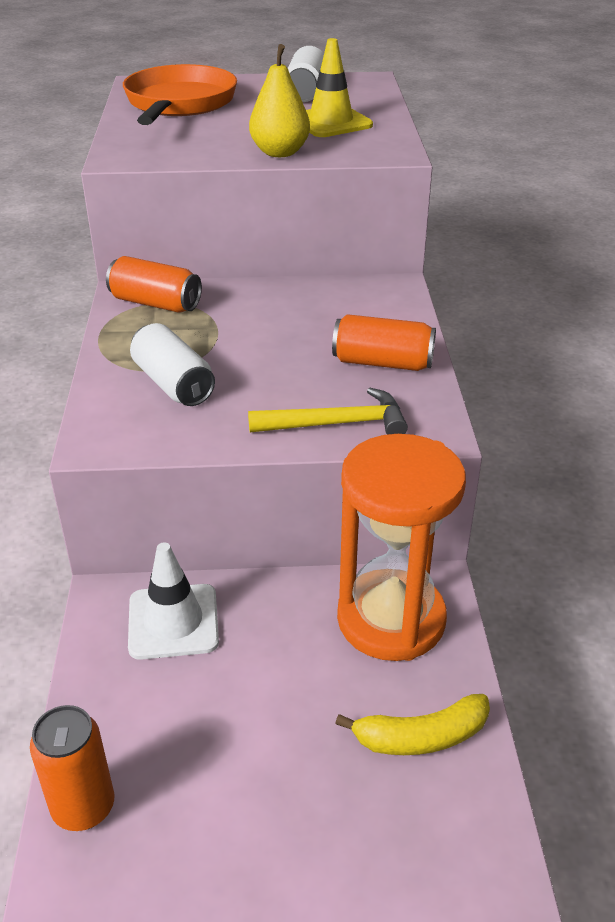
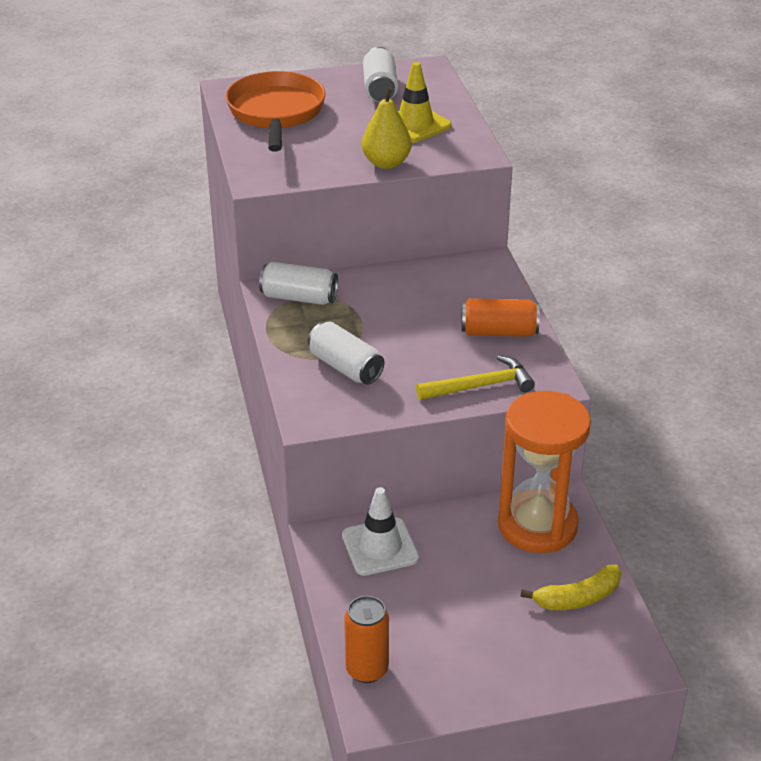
camera: 10 degrees left, 0 degrees up
(155, 303) = (299, 297): orange can -> white can

